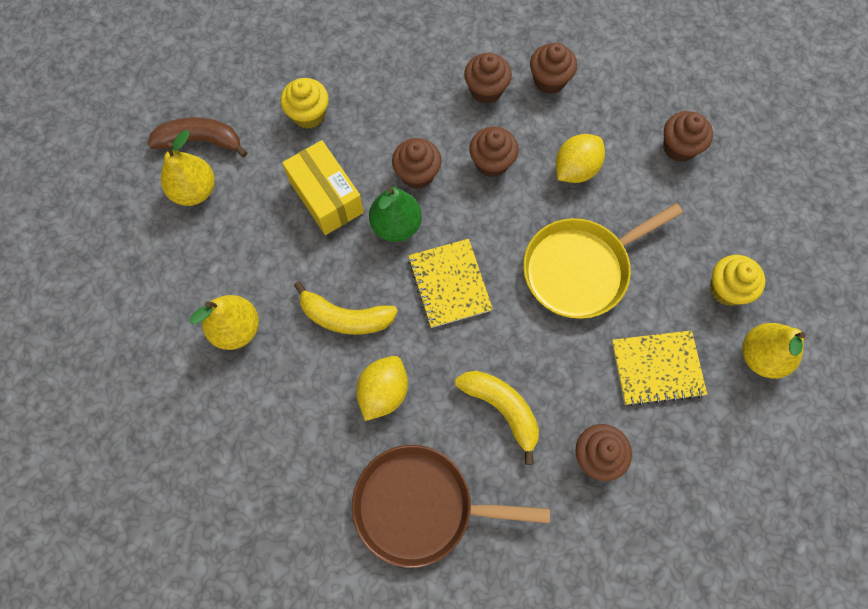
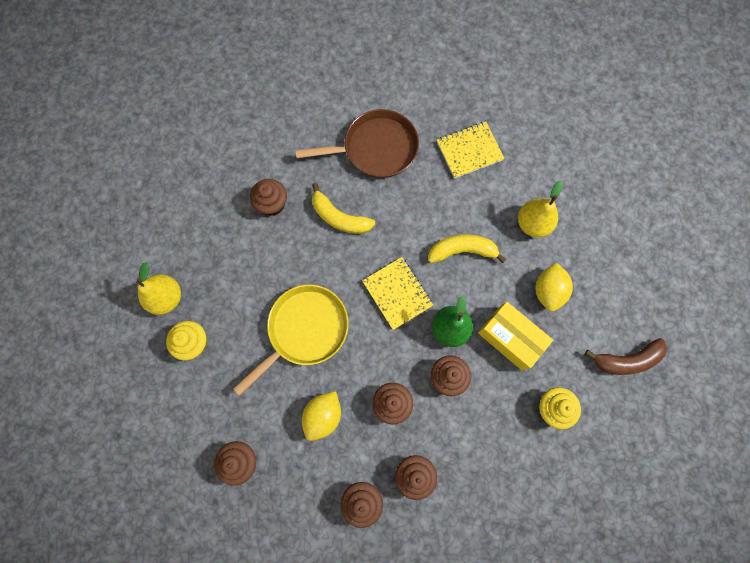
camera: 165 degrees right, 5 degrees up
(195, 191) = (609, 316): yellow pear -> none
(383, 392) = (420, 208): yellow lemon -> yellow lemon (548, 291)
(657, 368) = (239, 271): yellow notebook -> yellow notebook (469, 151)

